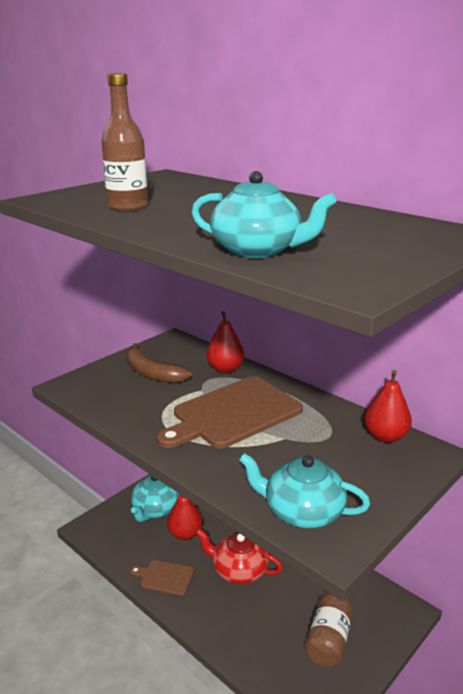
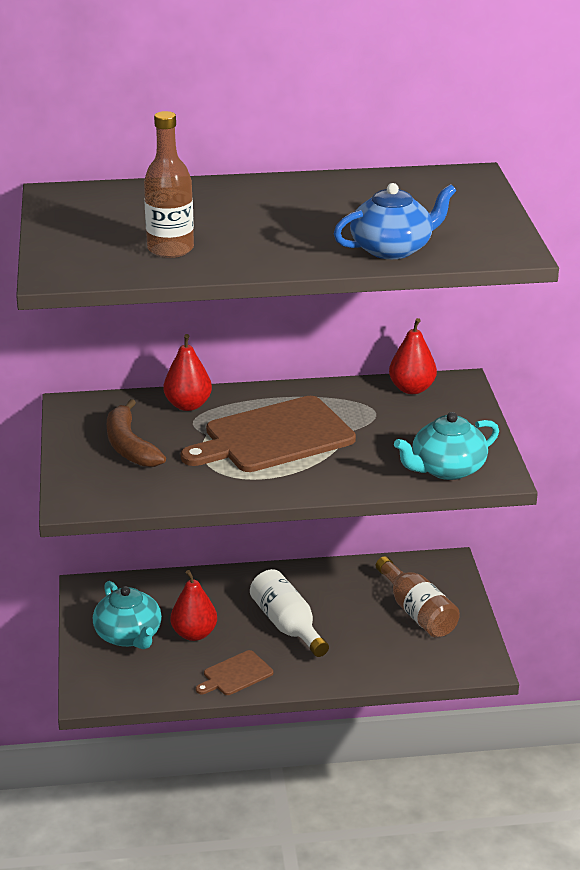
camera: 50 degrees left, 5 degrees up
(152, 373) = (129, 446): brown banana -> brown banana turned 75 degrees clockwise
(233, 413) = (274, 437): brown cutting board -> brown cutting board turned 60 degrees clockwise
(239, 570) = (287, 625): red teapot -> white bottle
(258, 250) = (392, 249): turquoise teapot -> blue teapot

